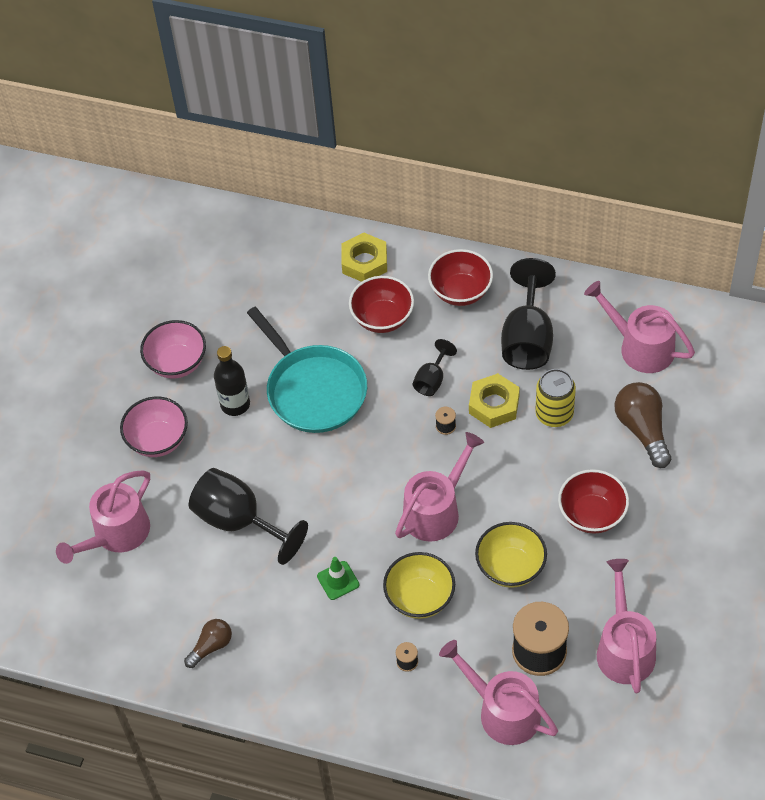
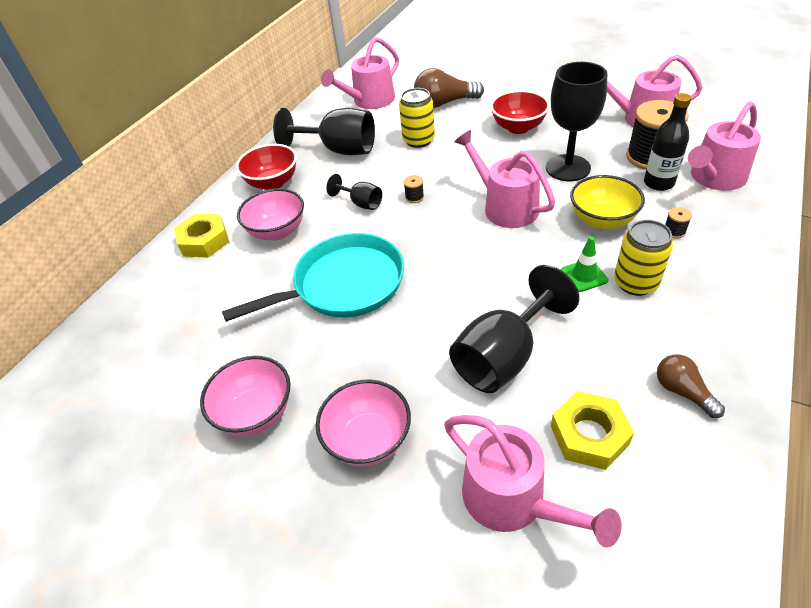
camera: 80 degrees left, 10 degrees down
(235, 404) = (339, 354): black bottle -> black bottle (658, 183)
(331, 622) = (635, 283): none -> yellow can
(382, 318) = (277, 231): red bowl -> pink bowl
(494, 404) = (400, 170): yellow nut -> yellow nut (589, 435)
(510, 567) = (568, 168): yellow bowl -> black goblet

